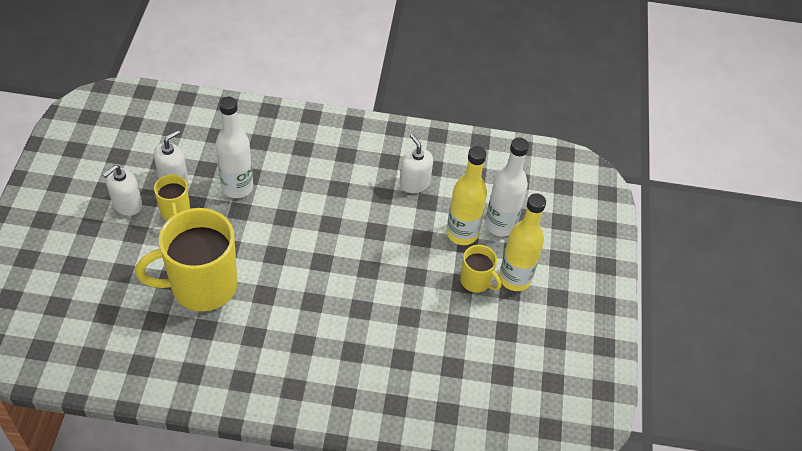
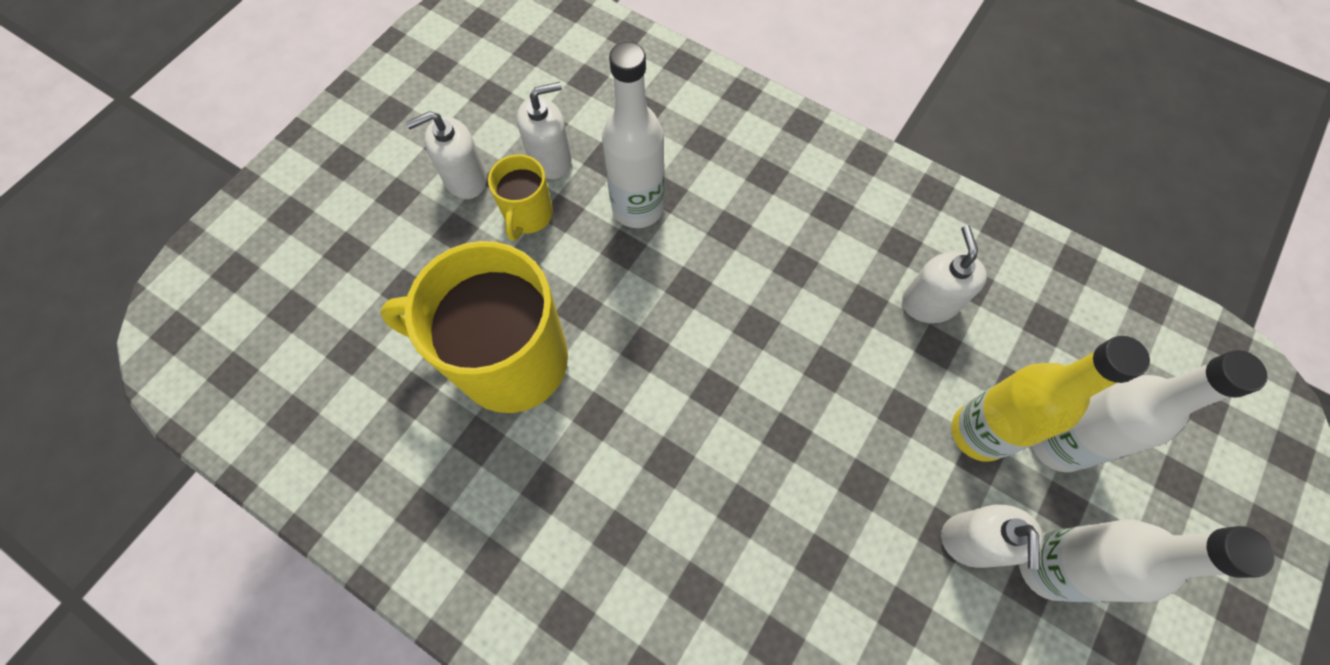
camera: 30 degrees right, 15 degrees up
(476, 281) = (971, 540): yellow mug -> white soap dispenser
(515, 279) = (1048, 566): yellow bottle -> white bottle

